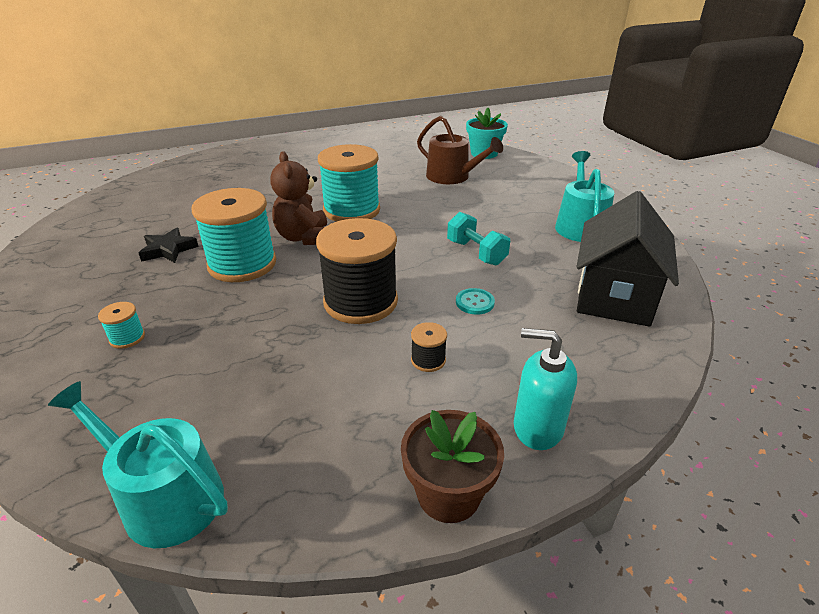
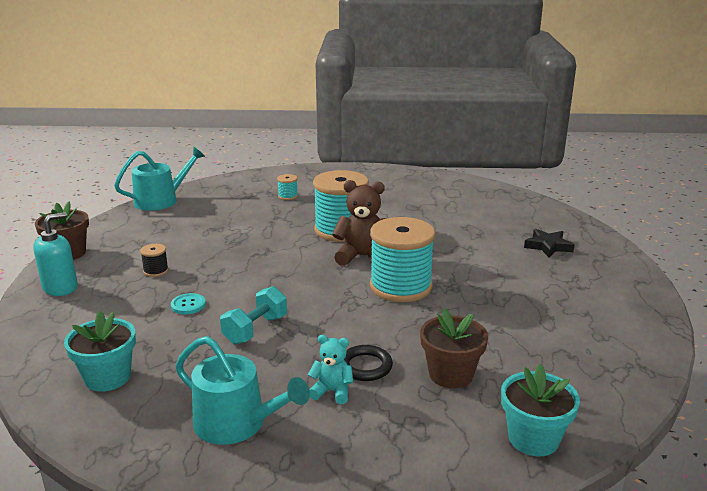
camera: 115 degrees right, 10 degrees down
(168, 250) = (388, 209): black star -> black star (548, 246)
(360, 302) = (244, 262): black spool -> none
(452, 177) = (450, 374): brown watering can -> brown flower pot
(473, 201) = (365, 366): none -> black ring
(476, 253) = (255, 330): turquoise dumbbell -> turquoise dumbbell turned 45 degrees counterclockwise
(511, 205) = (332, 391): none -> turquoise teddy bear
(614, 296) = (107, 377): black house -> turquoise flower pot

